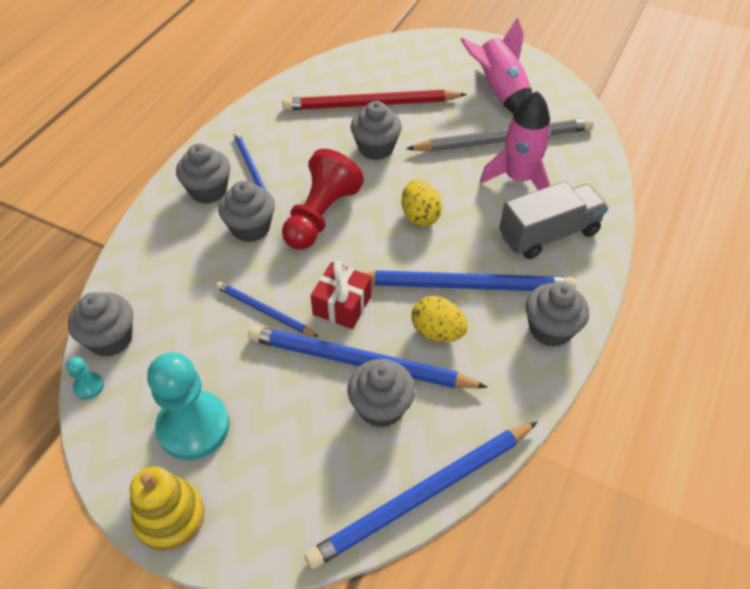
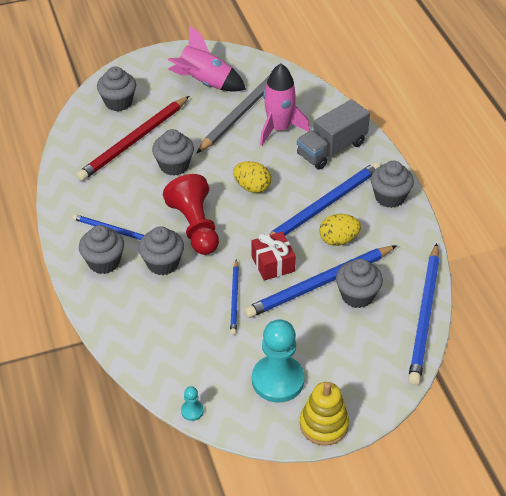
camera: 45 degrees left, 5 degrees down
(110, 338) = (167, 380): grey cupcake -> grey cupcake (118, 102)
(264, 311) = (234, 299): blue pencil -> blue pencil turned 75 degrees counterclockwise
(548, 234) = (331, 149): grey truck -> grey truck turned 150 degrees counterclockwise

